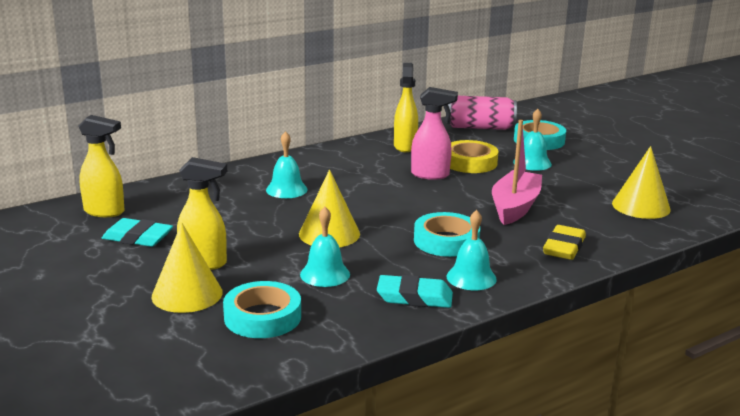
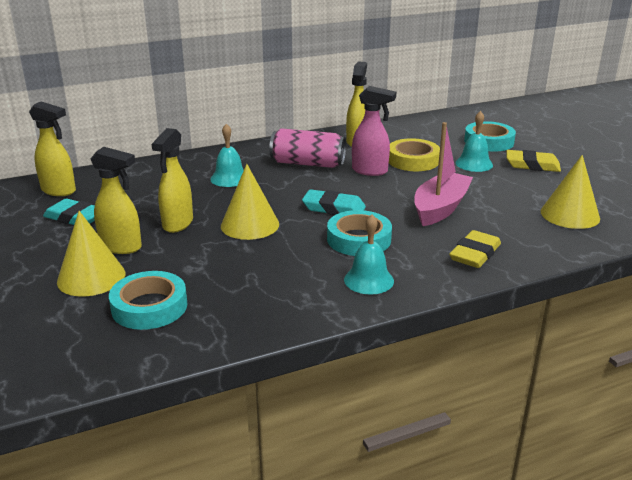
camera: 10 degrees right, 5 degrees up
(252, 237) = (177, 224): none -> yellow spray bottle
(325, 274) = (227, 266): turquoise bell -> none
(414, 297) = (304, 297): turquoise eraser -> turquoise eraser (333, 208)
(480, 127) = (436, 126): pink can -> pink can (308, 163)
(589, 161) = (532, 165): none -> yellow eraser

